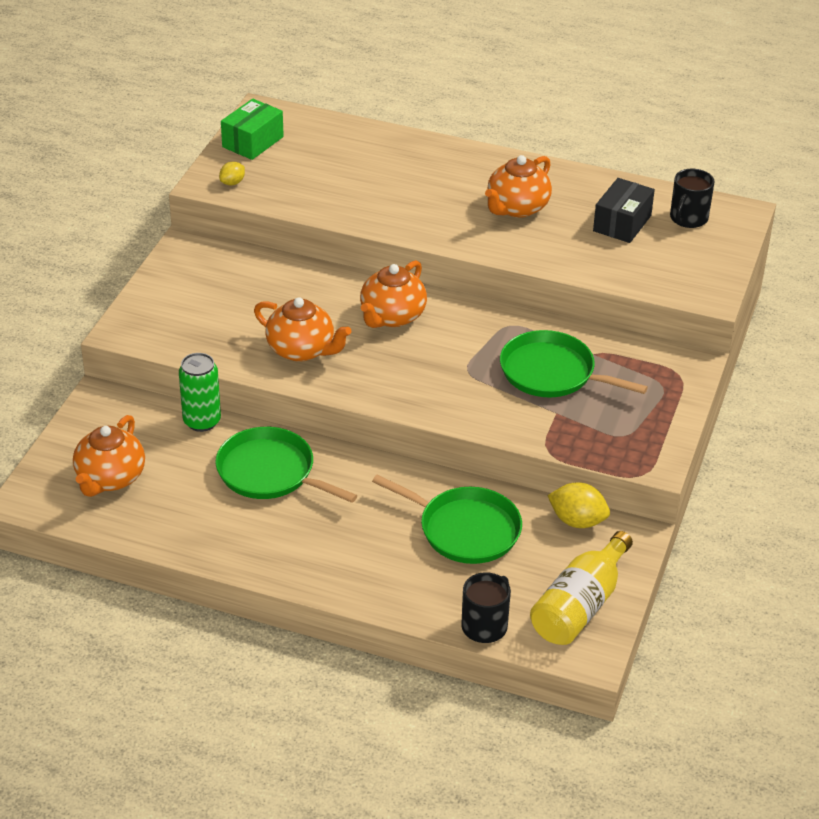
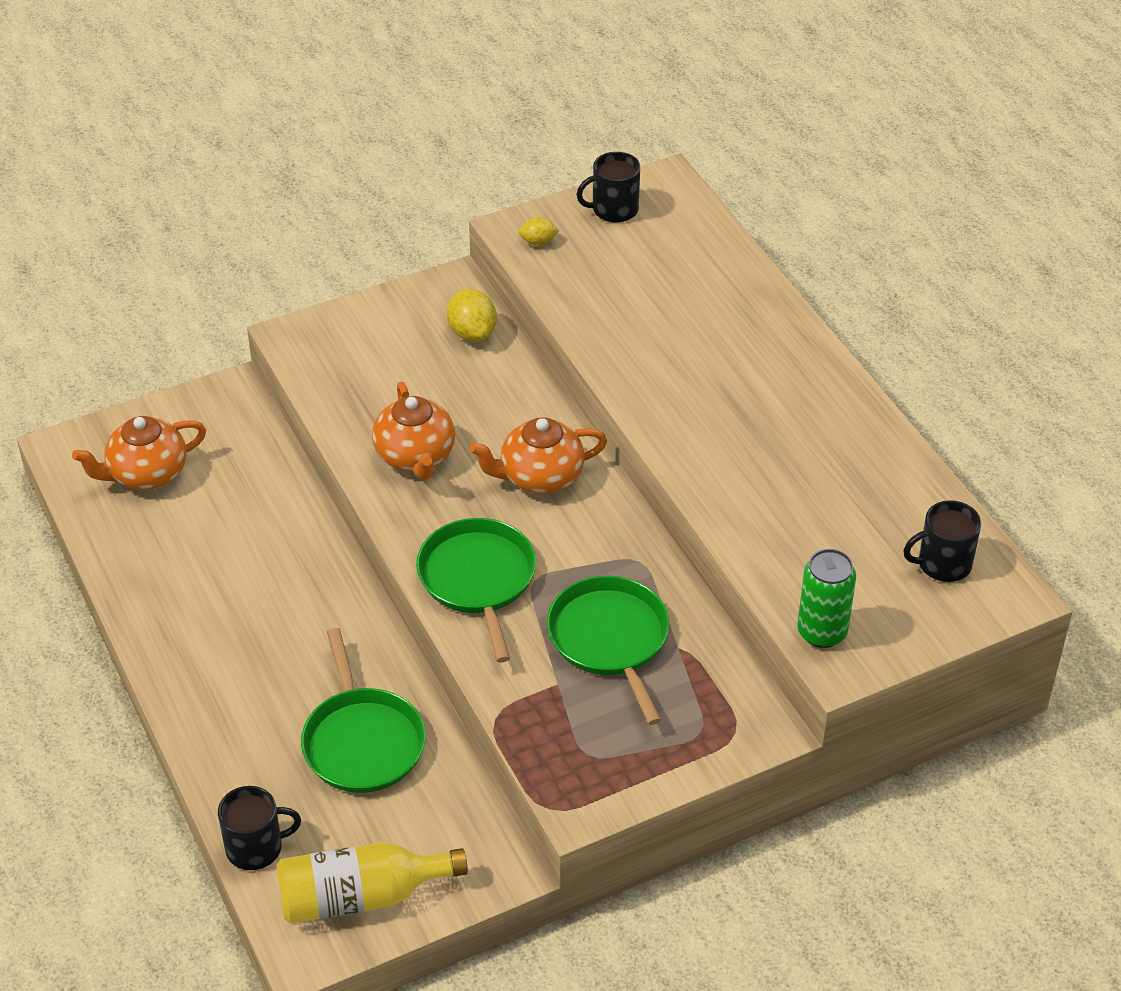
camera: 45 degrees right, 5 degrees up
(202, 421) = (284, 471): green can -> green can (822, 632)
(253, 142) = (614, 209): green box -> black mug
(270, 472) = (275, 561): green pan -> green pan (478, 579)
(517, 208) = (774, 437): orange teapot -> none
(577, 521) = (472, 812): yellow lemon -> yellow lemon (472, 333)
(622, 223) = (861, 523): black box -> none

